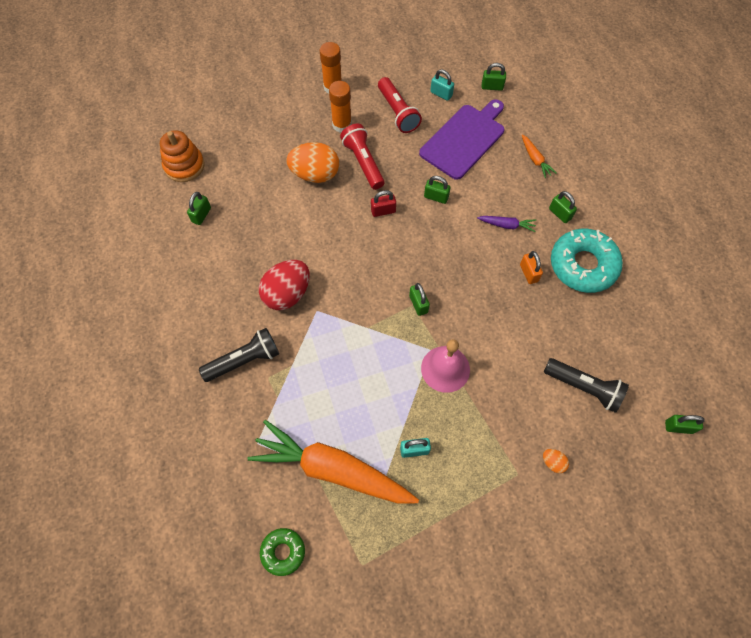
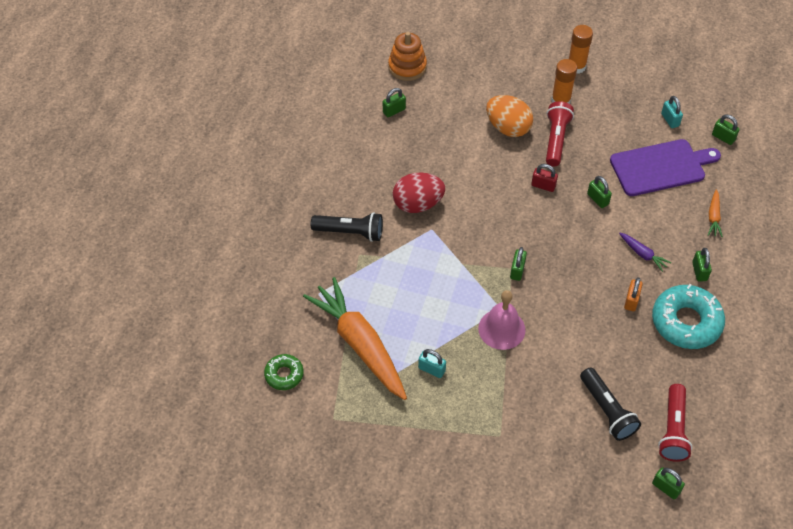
camera: 35 degrees right, 10 degrees down
(397, 112) = (618, 115): red flashlight -> red flashlight (673, 429)
(553, 462) = (535, 445): orange egg -> none

